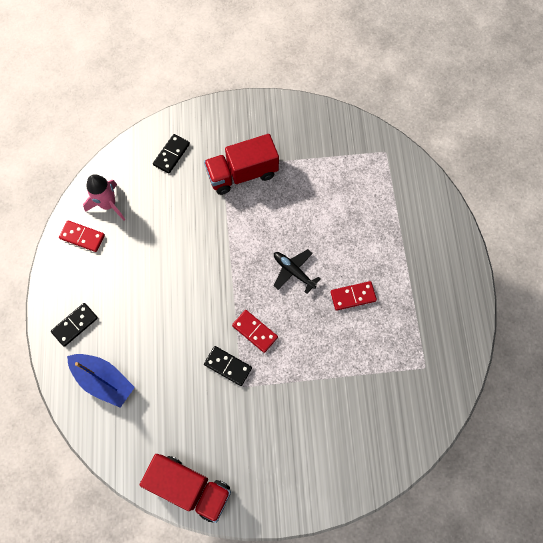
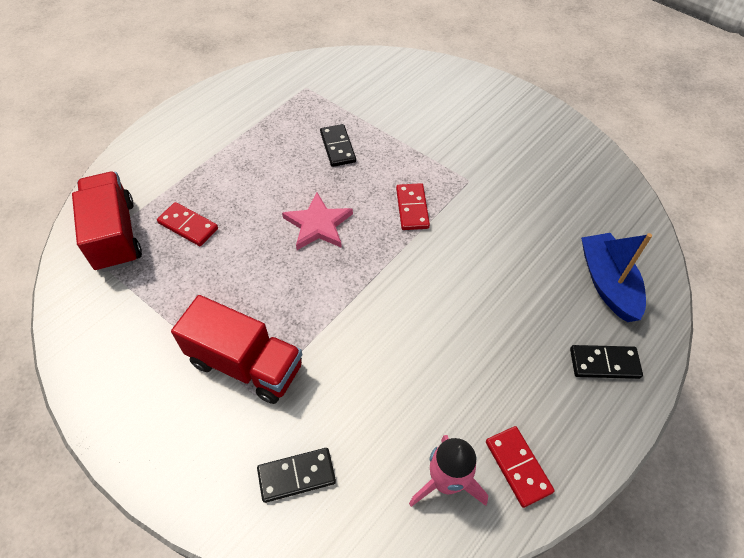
camera: 135 degrees left, 15 degrees down
(190, 487) = (583, 152): red truck -> red truck (115, 235)
(228, 366) = (466, 203): black domino -> black domino (337, 147)
(293, 271) = (318, 224): black plane -> pink star
(353, 296) = (294, 166): red domino -> red domino (188, 226)

